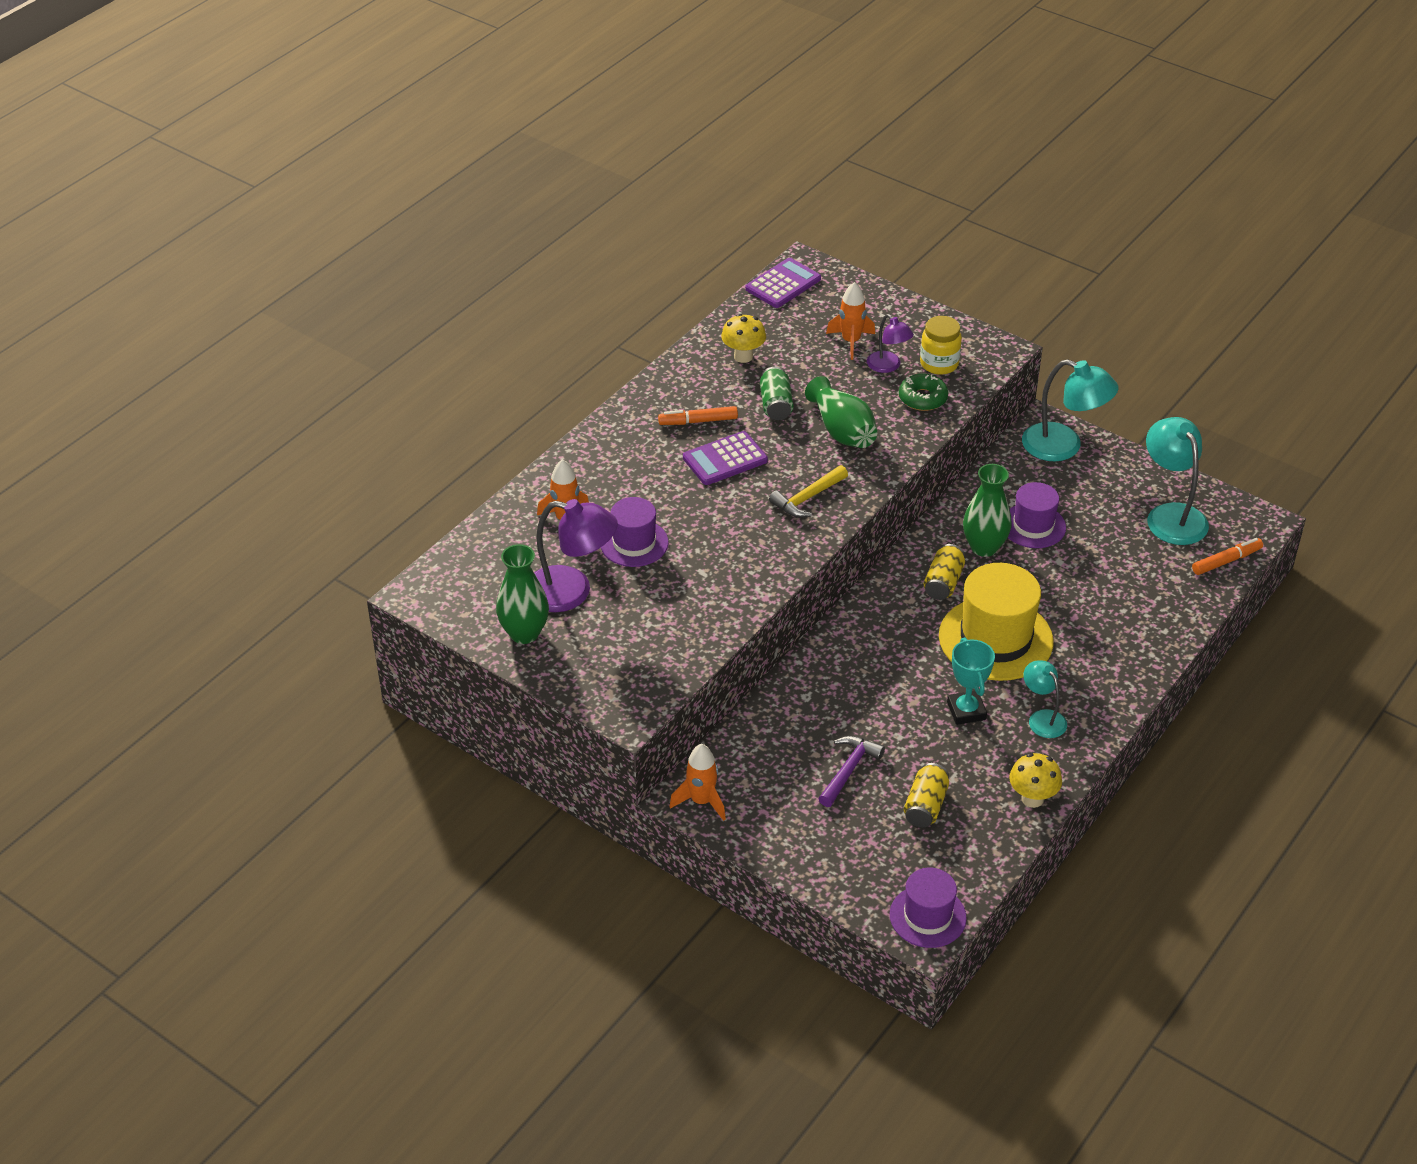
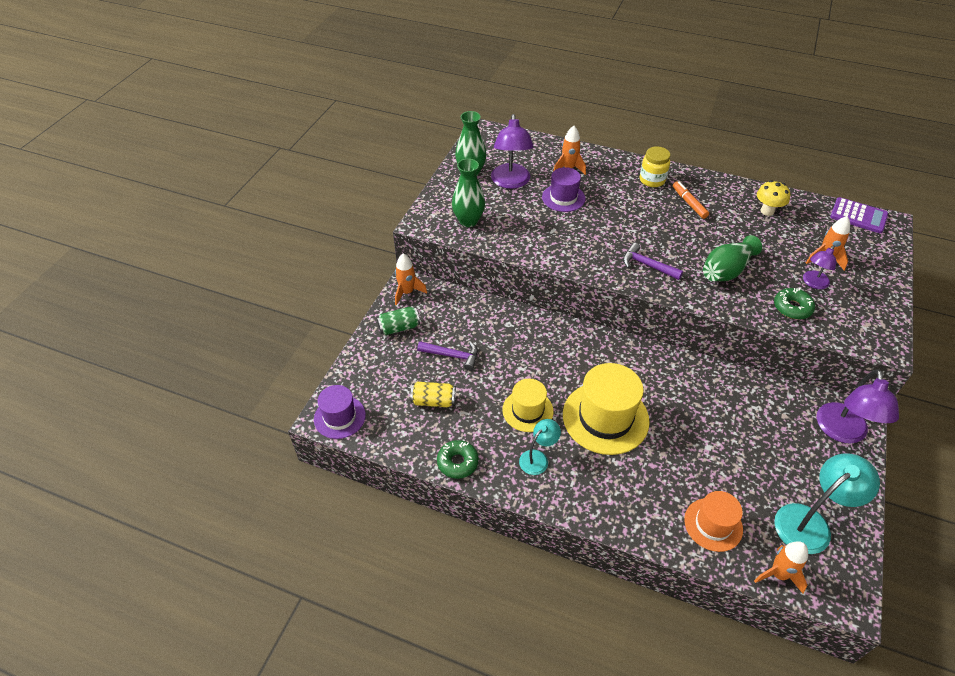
camera: 75 degrees right, 5 degrees up
(725, 459) = (661, 221): purple calculator -> none
(776, 404) = (730, 234): green can -> green can (399, 327)
(807, 498) = (647, 265): yellow hammer -> purple hammer
(939, 364) = (838, 311): yellow jar -> yellow jar (652, 180)
(943, 582) = (647, 378): yellow can -> none
(966, 711) = (527, 410): turquoise trophy -> yellow hat
(984, 547) = (696, 397): green vase -> green vase (468, 221)
(1032, 799) = (457, 462): yellow mushroom -> green donut
(1033, 526) = (737, 424): purple hat -> none
(1063, 447) = (842, 432): turquoise lamp -> purple lamp
(1161, 591) = (713, 524): none -> orange hat
(1226, 561) = (778, 574): orange marker -> orange rocket

